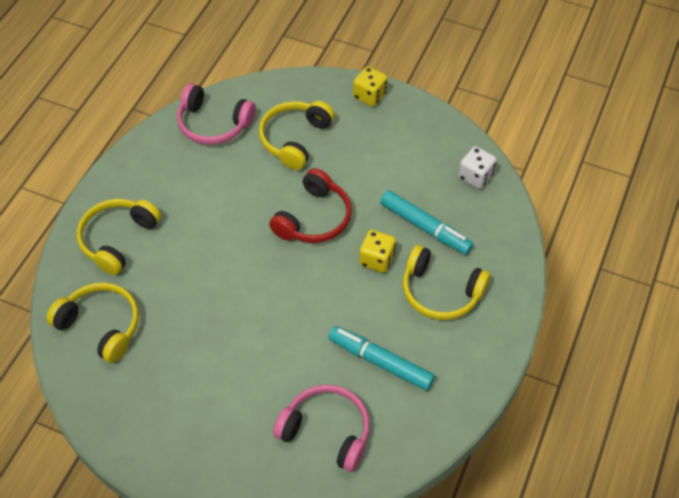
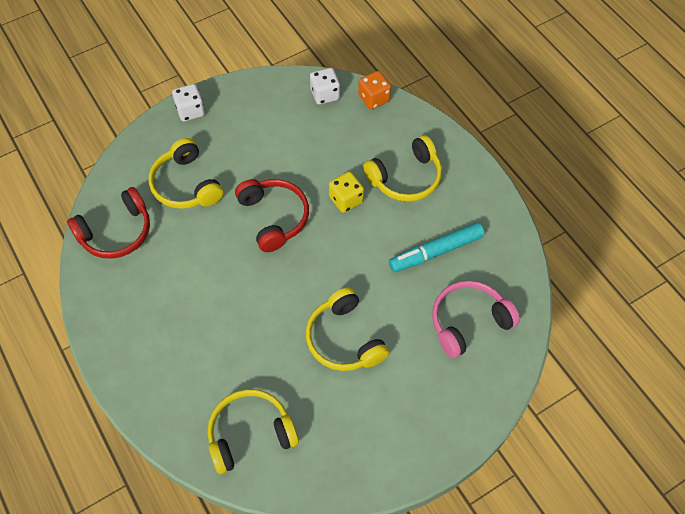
camera: 55 degrees left, 5 degrees up
(118, 239) = (172, 372): yellow headphones -> yellow headphones (344, 339)
(213, 124) = (116, 232): pink headphones -> red headphones
(370, 96) = (190, 111): yellow dice -> white dice
(425, 227) = (343, 152): turquoise marker -> none
(506, 215) = (374, 98): none -> orange dice

